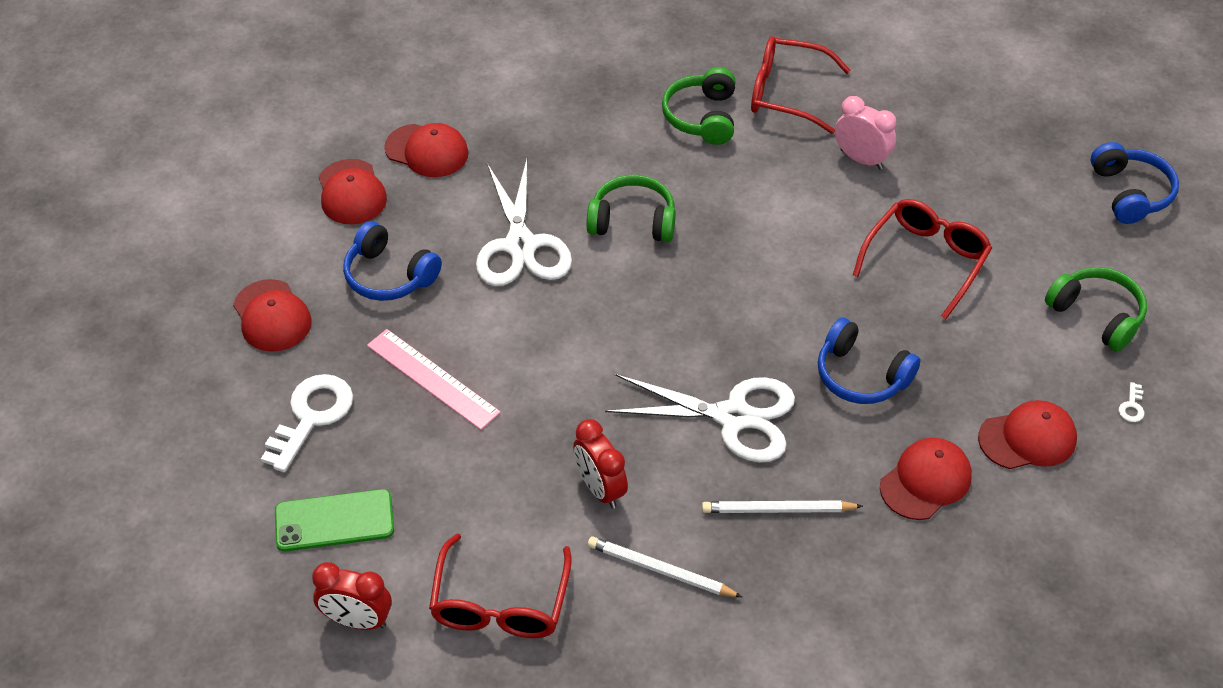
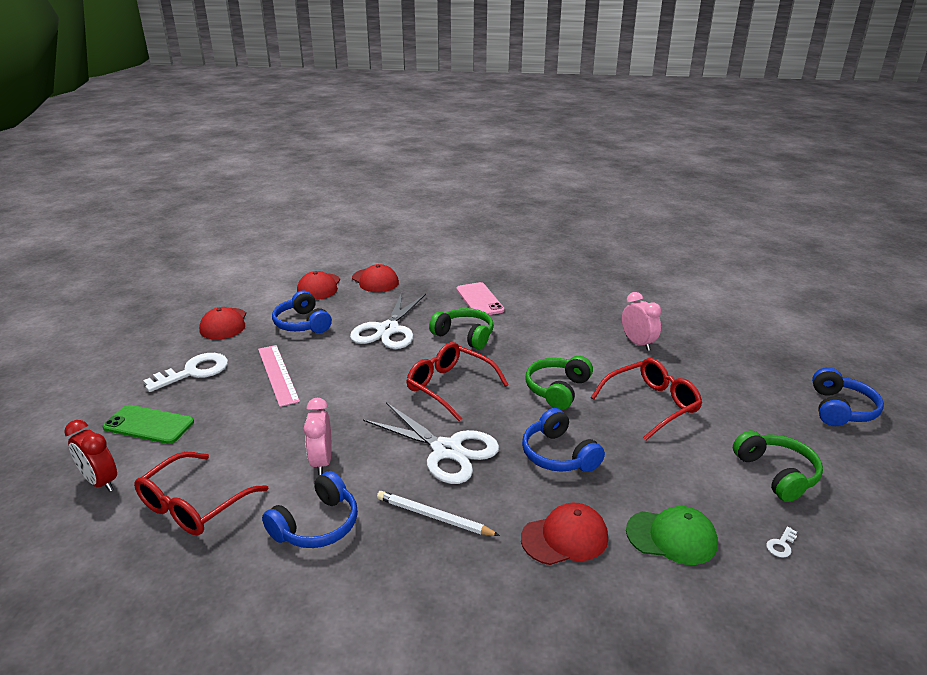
camera: 25 degrees right, 20 degrees down
(600, 489) = (321, 461): red clock -> pink clock
(608, 142) = (479, 300): none -> pink phone
(660, 570) = (317, 525): white pencil -> blue headphones
(702, 117) = (546, 302): green headphones -> green headphones (557, 389)
(786, 93) = (608, 303): red glasses -> red glasses (449, 386)
(1027, 438) = (671, 537): red cap -> green cap

